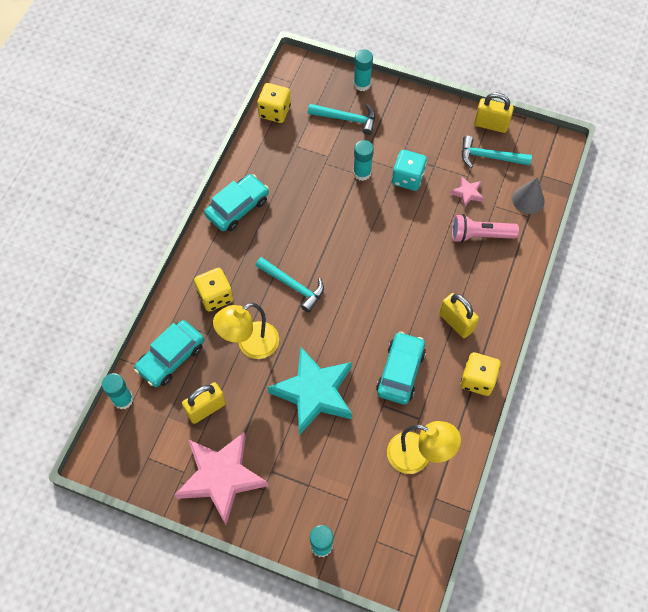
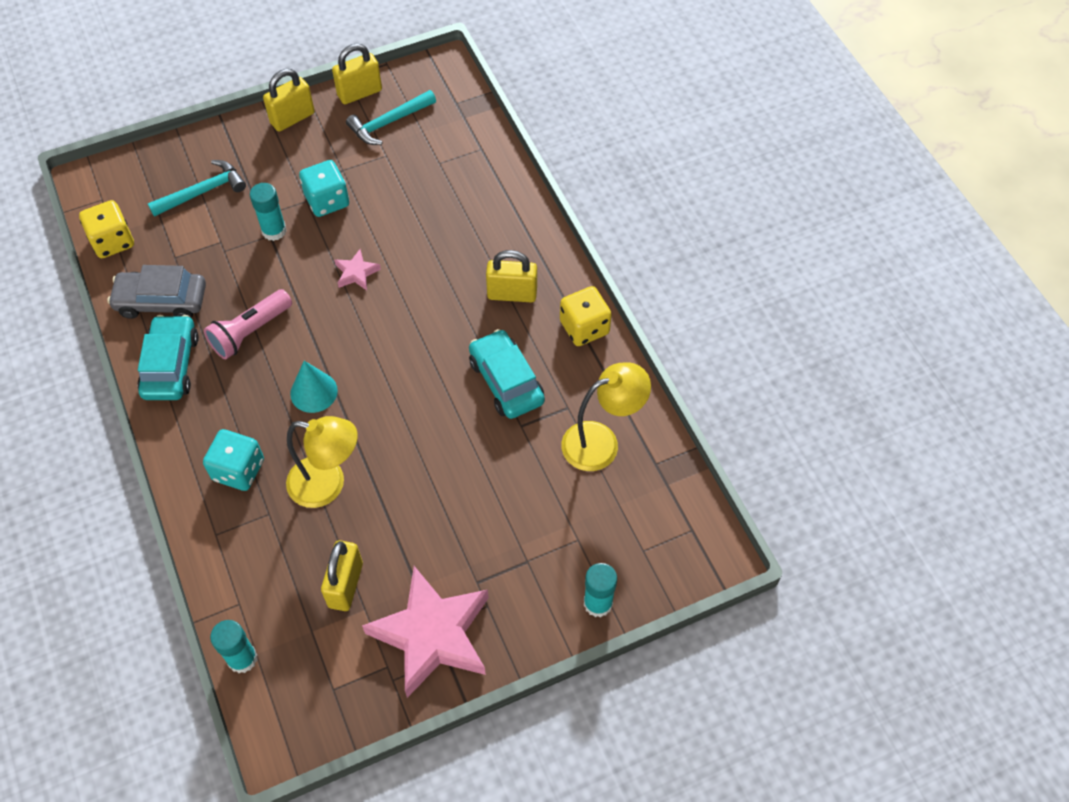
camera: 45 degrees left, 5 degrees down
(171, 357) = (253, 570): turquoise car -> none
(215, 296) = (238, 470): yellow dice -> turquoise dice
(250, 345) = (328, 484): yellow lamp -> yellow lamp turned 90 degrees counterclockwise
(267, 166) = (161, 301): none -> grey car
(293, 286) = (314, 392): turquoise hammer -> turquoise cone
(314, 393) = (442, 472): turquoise star -> none
(362, 84) = (184, 147): turquoise glue stick -> none
(437, 111) = (292, 118): none -> yellow padlock
(467, 193) = (401, 171): pink star -> pink star (356, 273)
(480, 235) = (453, 199): pink flashlight -> pink flashlight (250, 332)
(528, 200) = (465, 134): grey cone -> none

